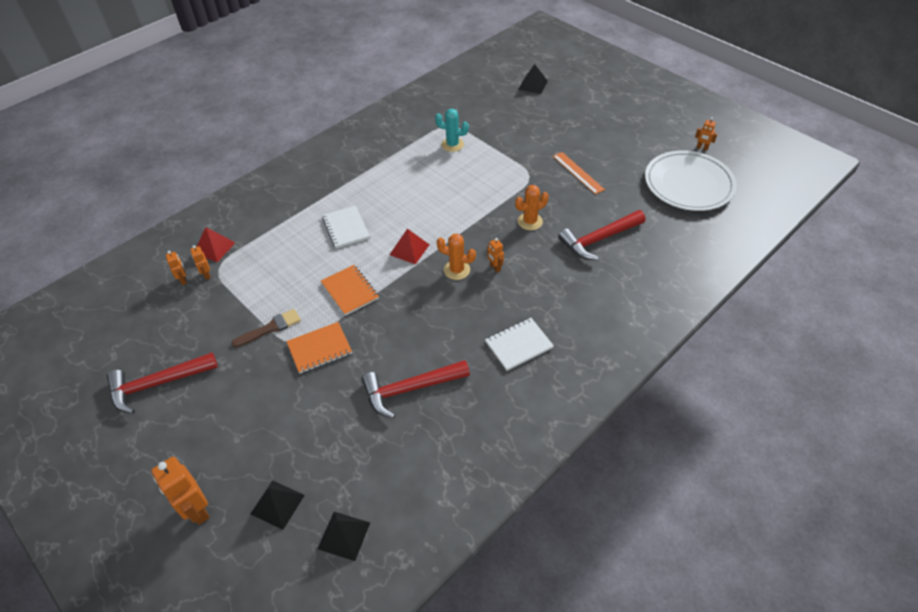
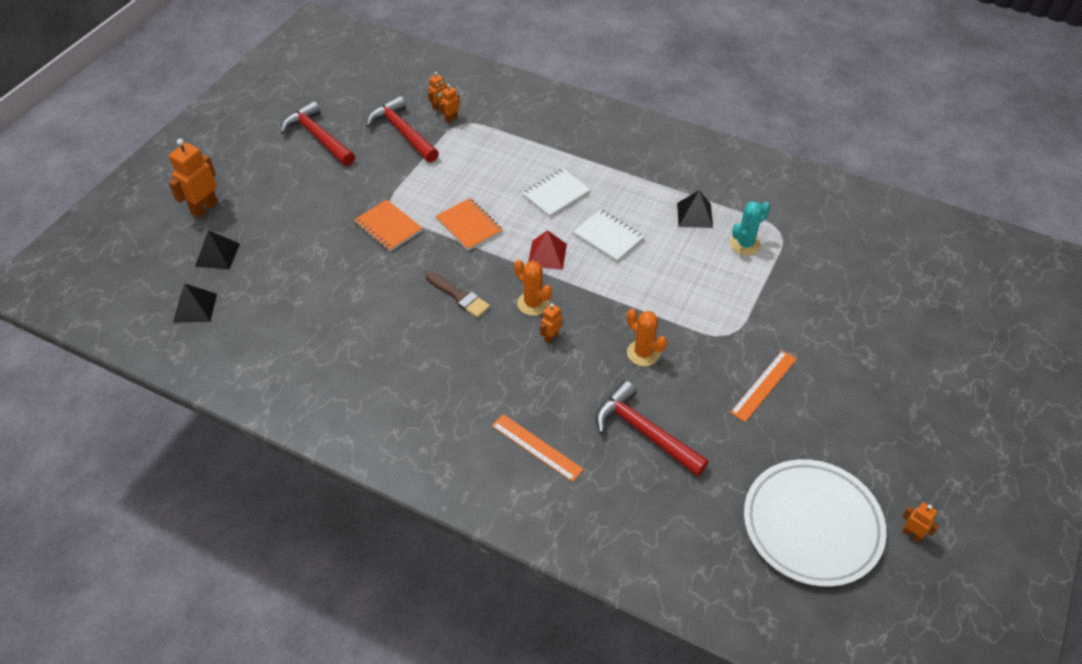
camera: 70 degrees right, 0 degrees up
(214, 247) = (487, 111): red pyramid -> none
(270, 328) = (401, 185): brown brush -> brown brush (459, 296)
(350, 291) = (469, 225): orange notebook -> orange notebook turned 75 degrees counterclockwise
(410, 389) = (359, 309): red hammer -> red hammer (402, 132)
(452, 145) = (745, 244): turquoise cactus -> turquoise cactus turned 60 degrees clockwise
(457, 270) = (533, 303): orange cactus -> orange cactus turned 45 degrees counterclockwise
(518, 345) = (443, 385): white notebook -> white notebook (608, 237)
(533, 85) = (927, 296): black pyramid -> black pyramid (694, 215)
(596, 300) = (536, 447): none -> orange ruler
(702, 148) = (912, 534): orange robot -> orange robot turned 120 degrees clockwise

